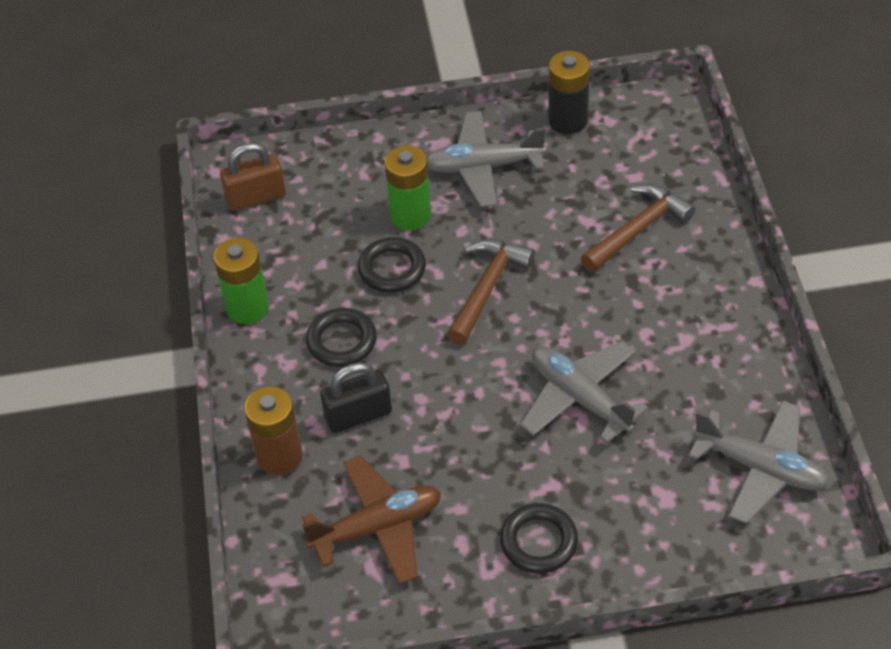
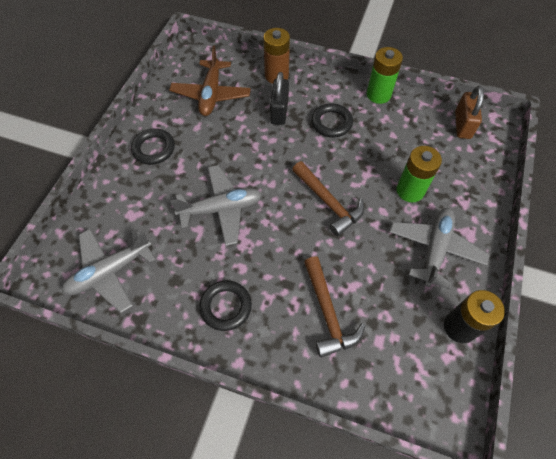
camera: 115 degrees right, 10 degrees up
(392, 269) = (371, 164): black ring -> black ring (226, 306)

